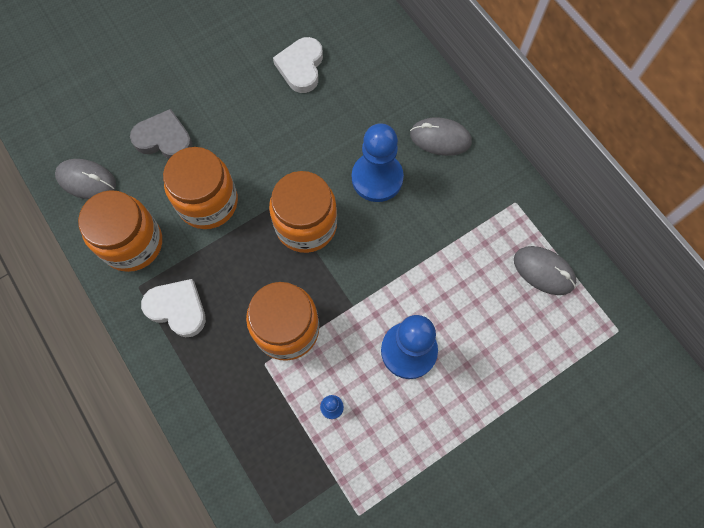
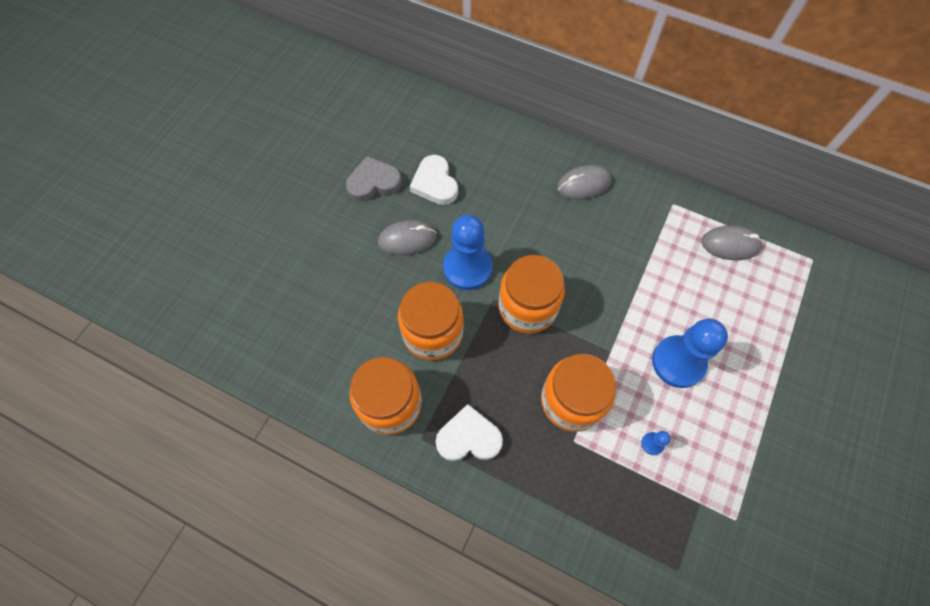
camera: 30 degrees left, 5 degrees down
(87, 180) = (311, 372): grey mouse -> grey mouse (407, 239)
(164, 139) = (358, 300): grey heart -> grey heart (373, 182)
(377, 178) = (557, 240): blue pawn -> blue pawn (467, 268)

